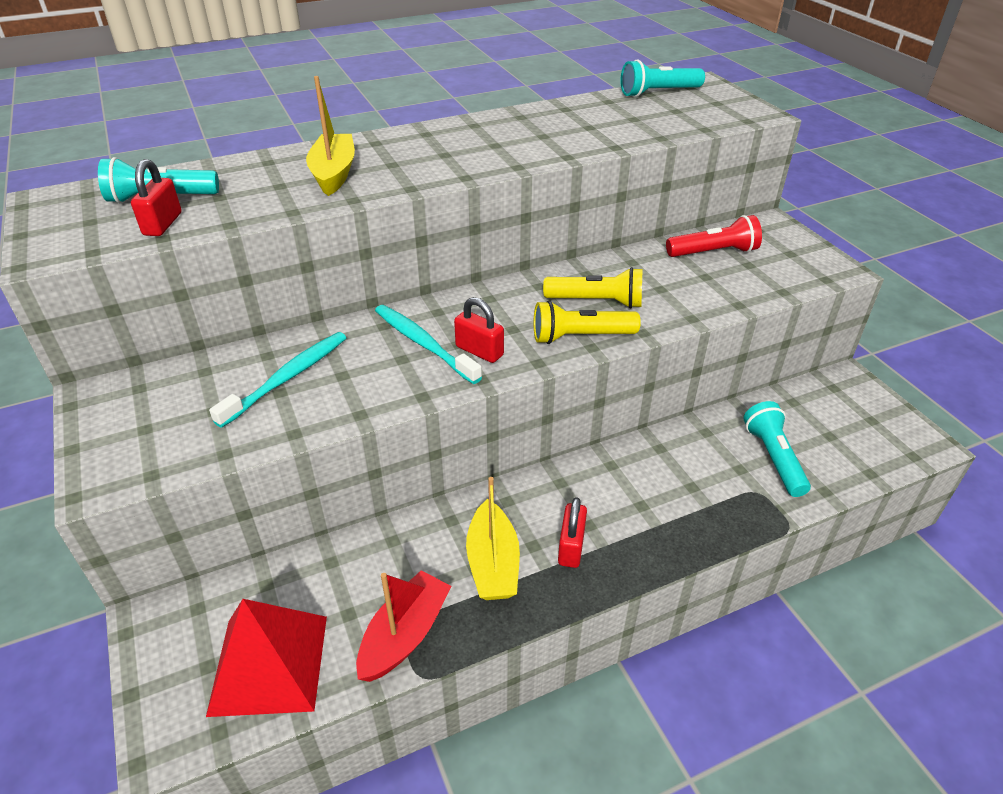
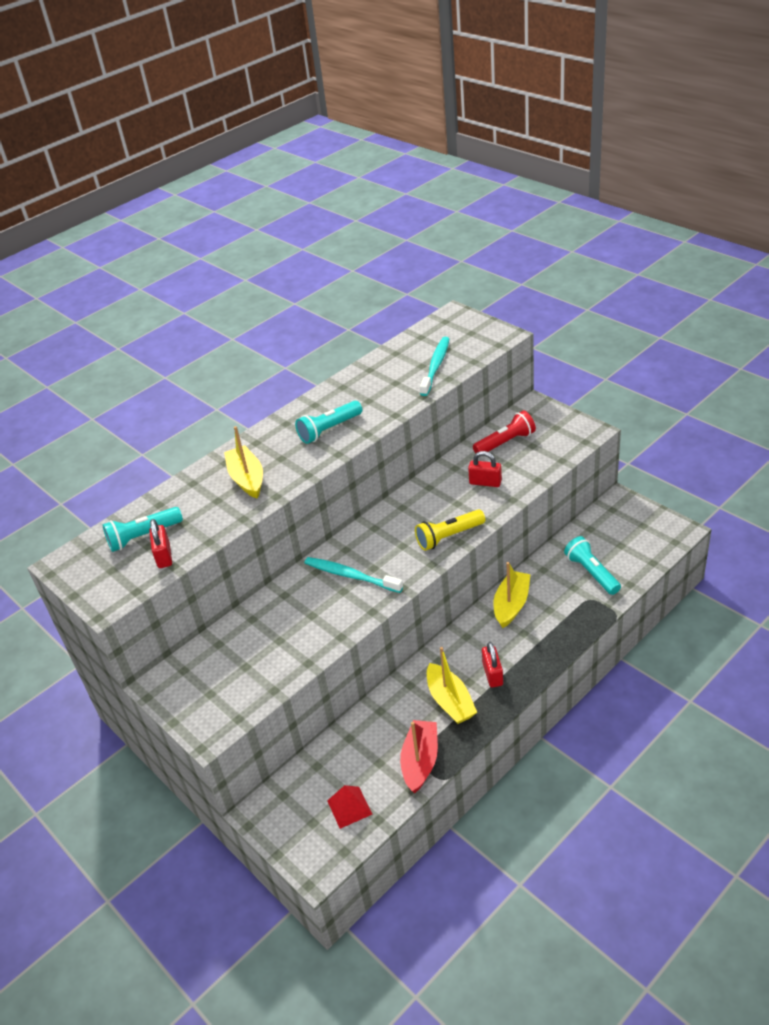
camera: 15 degrees left, 0 degrees up
(269, 664) = (349, 807): red pyramid -> red pyramid, size x0.54
(287, 378) = (277, 630): turquoise toothbrush -> turquoise toothbrush (435, 366)
(479, 351) = (390, 569): red padlock -> red padlock (485, 482)
(596, 301) = (446, 507): yellow flashlight -> none
(642, 462) = (511, 605): none -> yellow boat
(658, 93) = (426, 334): turquoise flashlight -> turquoise flashlight (329, 429)

